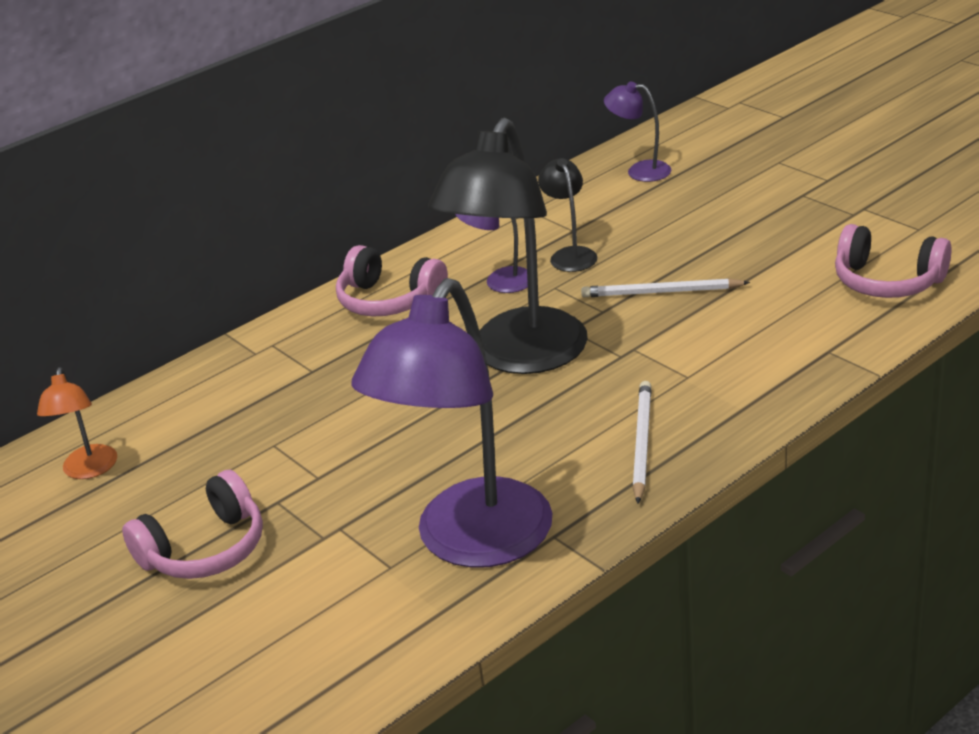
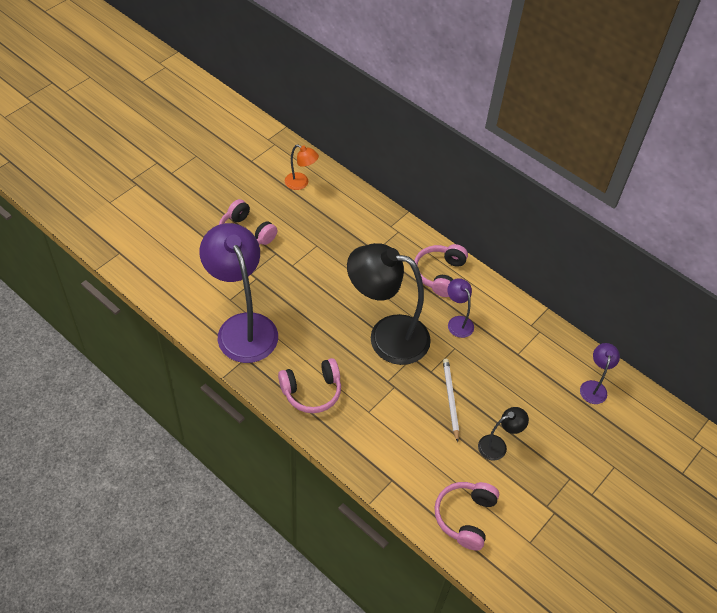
camera: 75 degrees right, 20 degrees up
(89, 470) = (301, 183): orange lamp -> orange lamp turned 135 degrees counterclockwise
(471, 543) = (243, 327): purple lamp -> purple lamp turned 45 degrees clockwise
(570, 255) = (489, 354): black lamp -> black lamp (498, 445)
(641, 443) = (312, 391): white pencil -> pink headphones

